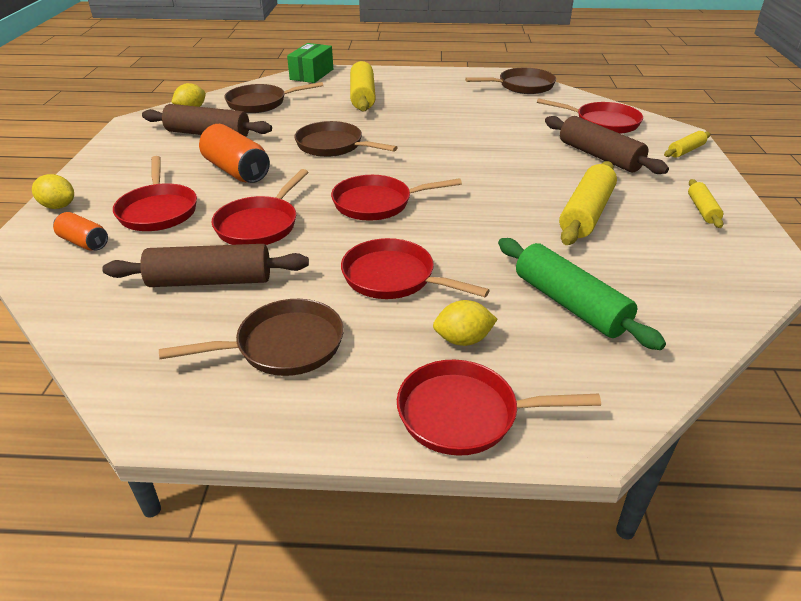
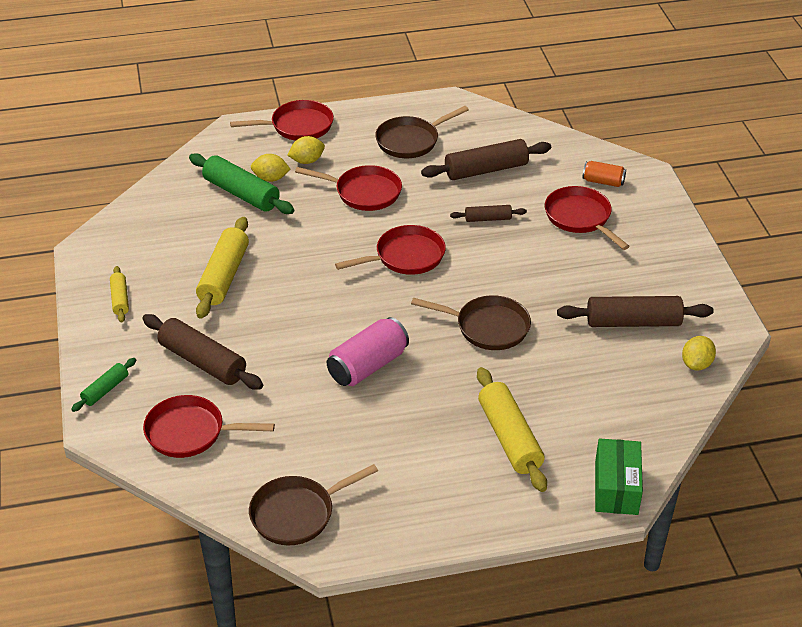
camera: 165 degrees right, 5 degrees up
(58, 206) = (663, 208): yellow lemon -> yellow lemon (270, 178)
(236, 171) = (556, 273): orange can -> none
(260, 225) = (488, 219): red pan -> brown rolling pin
(261, 103) = (627, 395): brown pan -> none
(450, 137) = (368, 366): none -> pink can
(685, 151) = (105, 390): yellow rolling pin -> green rolling pin

